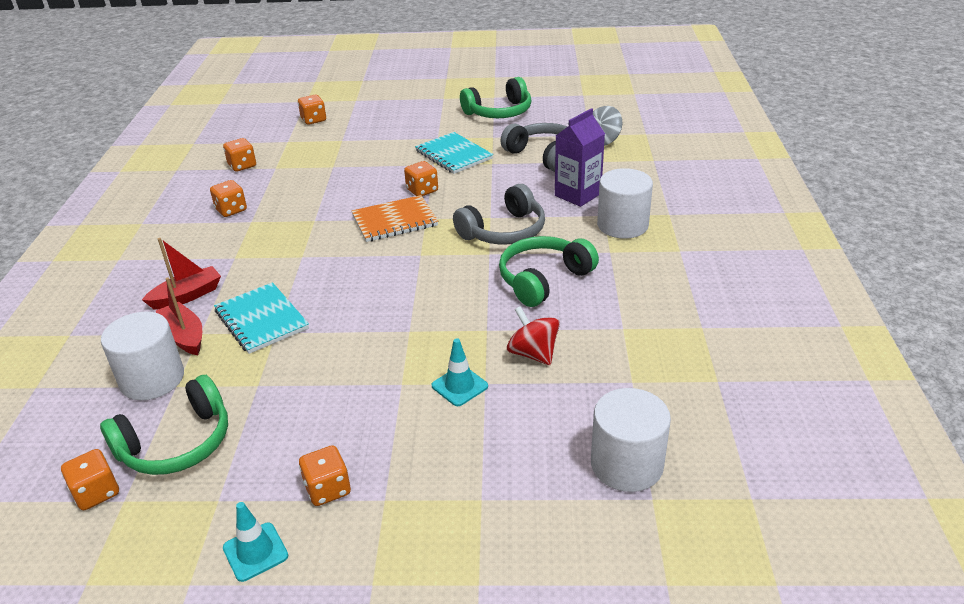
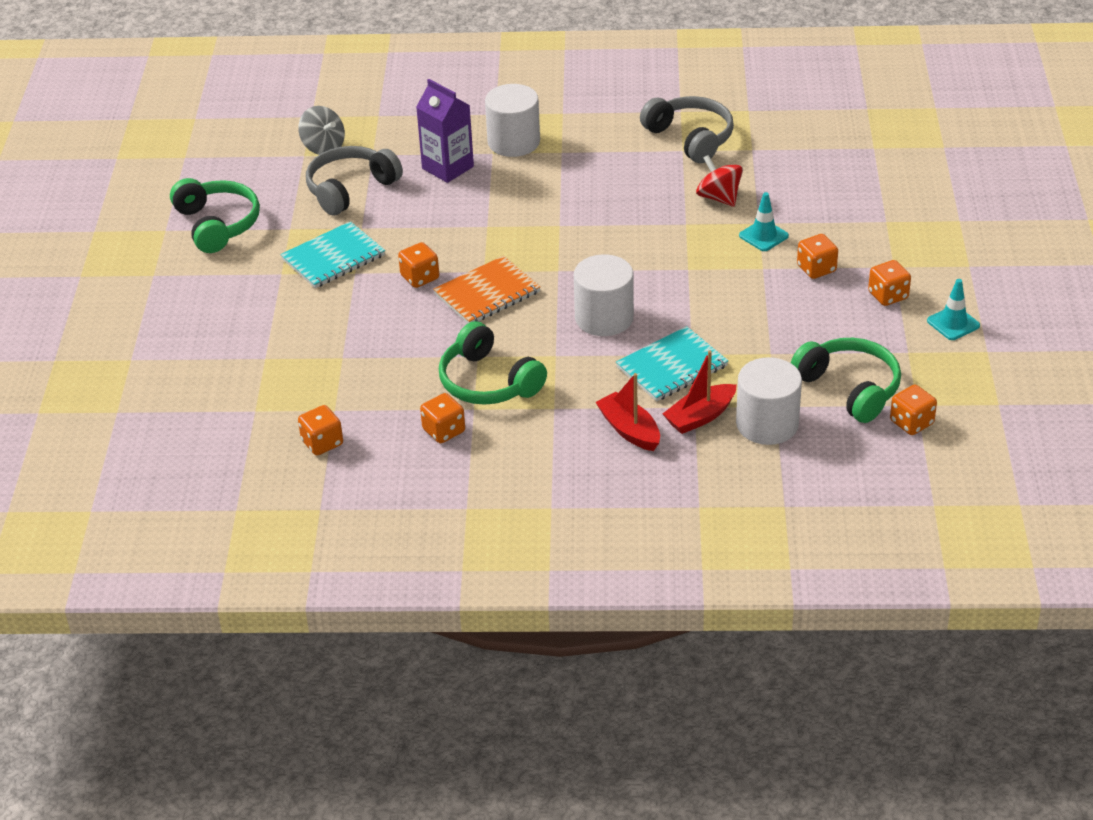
camera: 90 degrees left, 5 degrees up
(313, 120) = (190, 394): orange dice -> orange dice (816, 269)
(394, 221) = (487, 293): orange notebook -> orange notebook turned 75 degrees clockwise
(504, 231) = (517, 216): grey headphones -> grey headphones (690, 138)
(533, 353) = (719, 197): red spinning top -> red spinning top turned 90 degrees clockwise
(543, 279) = (607, 191): green headphones -> green headphones (488, 382)
(626, 464) = (843, 156): white cylinder -> white cylinder (604, 318)

